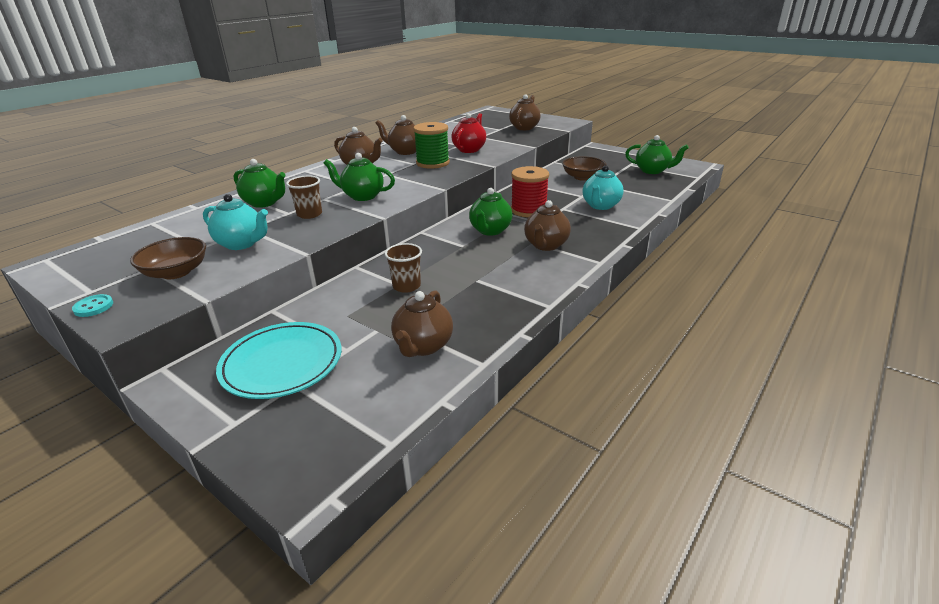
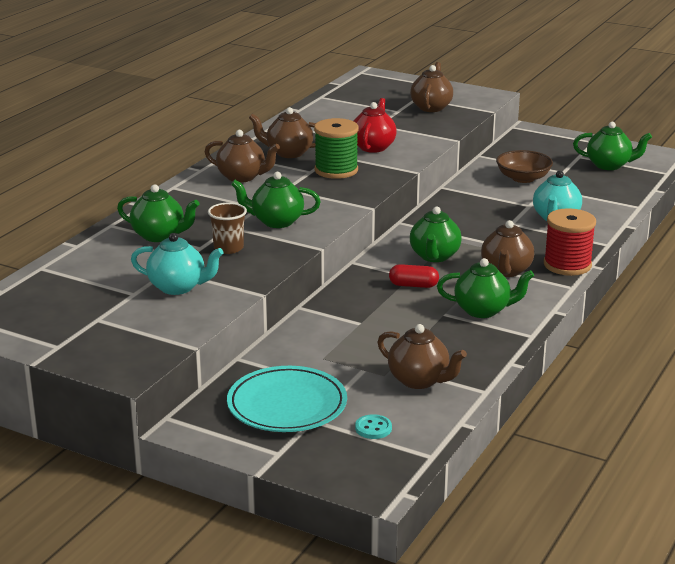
camera: 10 degrees left, 5 degrees down
(93, 307) = (80, 360): turquoise button -> turquoise button (373, 428)
(176, 272) = (133, 322): brown bowl -> none
(406, 286) = (370, 325): brown cup -> none
(423, 346) = (419, 380): brown teapot -> brown teapot turned 60 degrees counterclockwise
(461, 253) = (413, 285): none -> red capsule
(513, 279) = (483, 310): none -> green teapot
(528, 210) = (470, 228): red spool -> red spool (567, 265)

